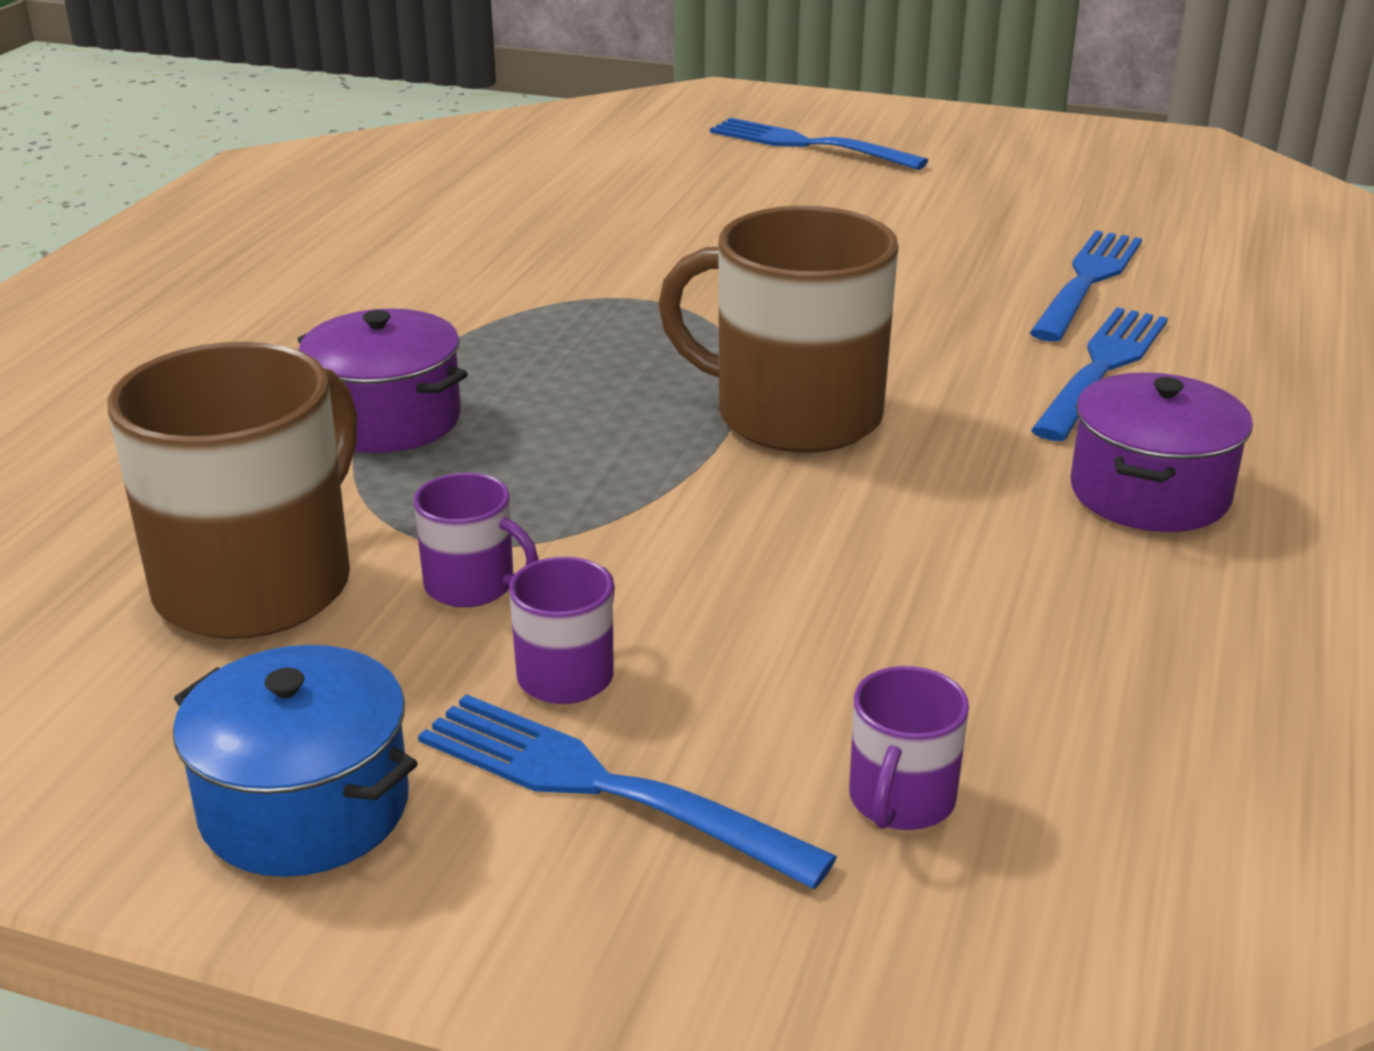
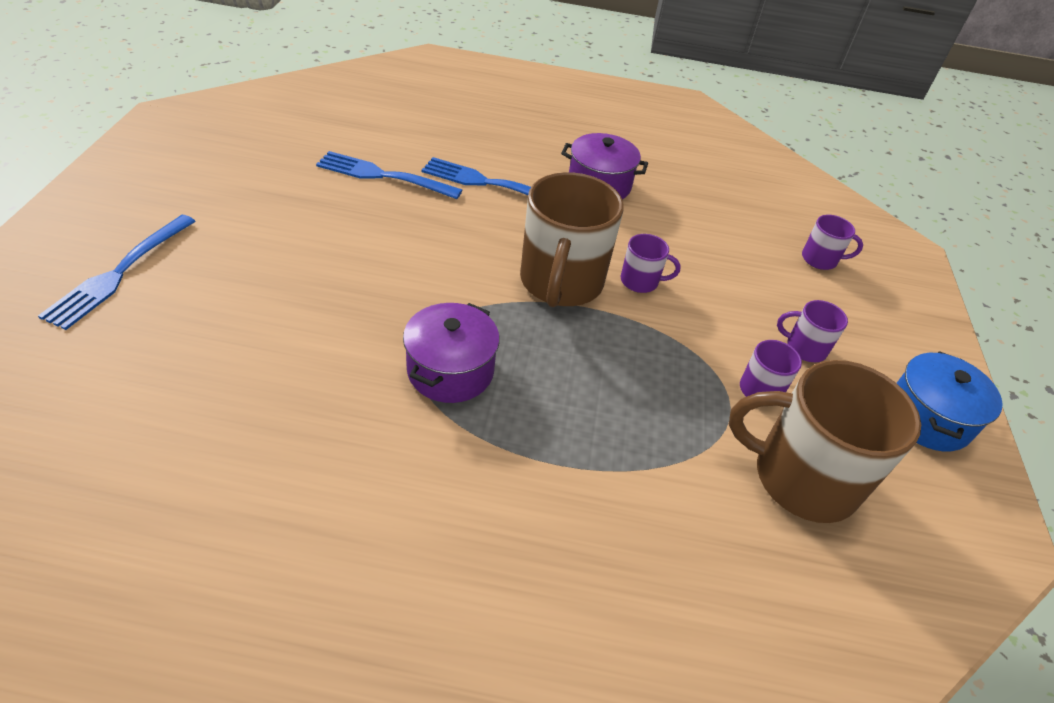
camera: 105 degrees left, 15 degrees up
(387, 419) = (614, 457): purple pot -> purple pot (450, 370)
(604, 787) = (860, 331): blue fork -> none
(799, 498) = (640, 281): none -> purple mug

